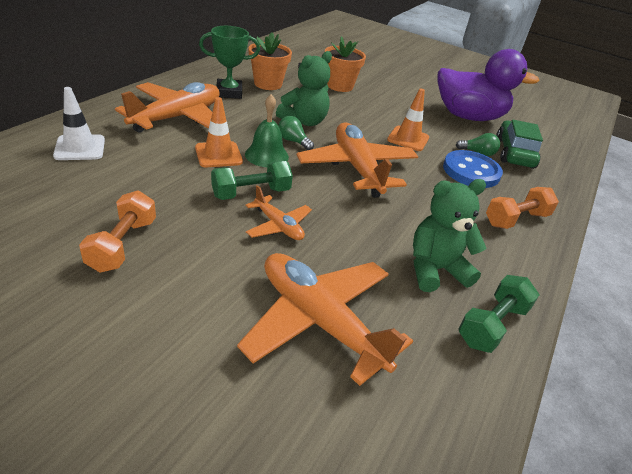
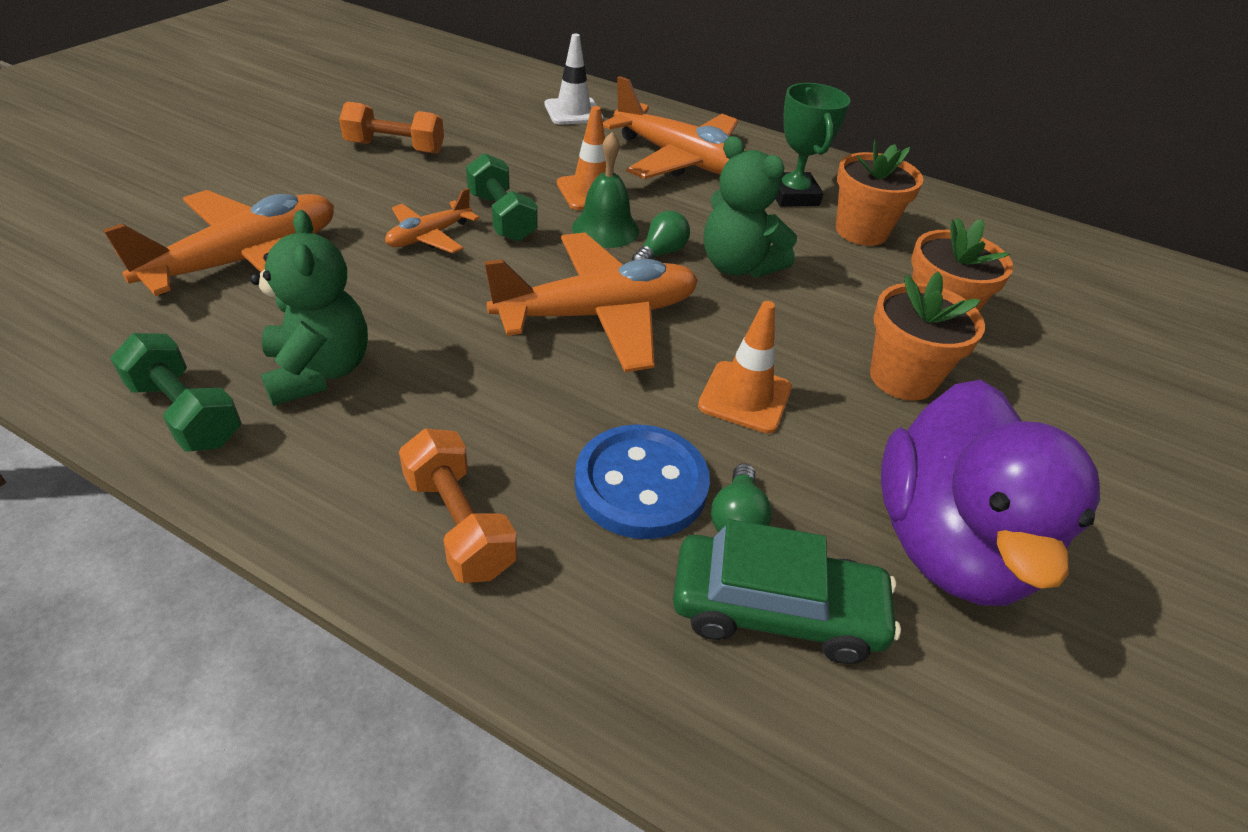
camera: 90 degrees right, 5 degrees up
(383, 103) = (902, 378): none -> orange flower pot

